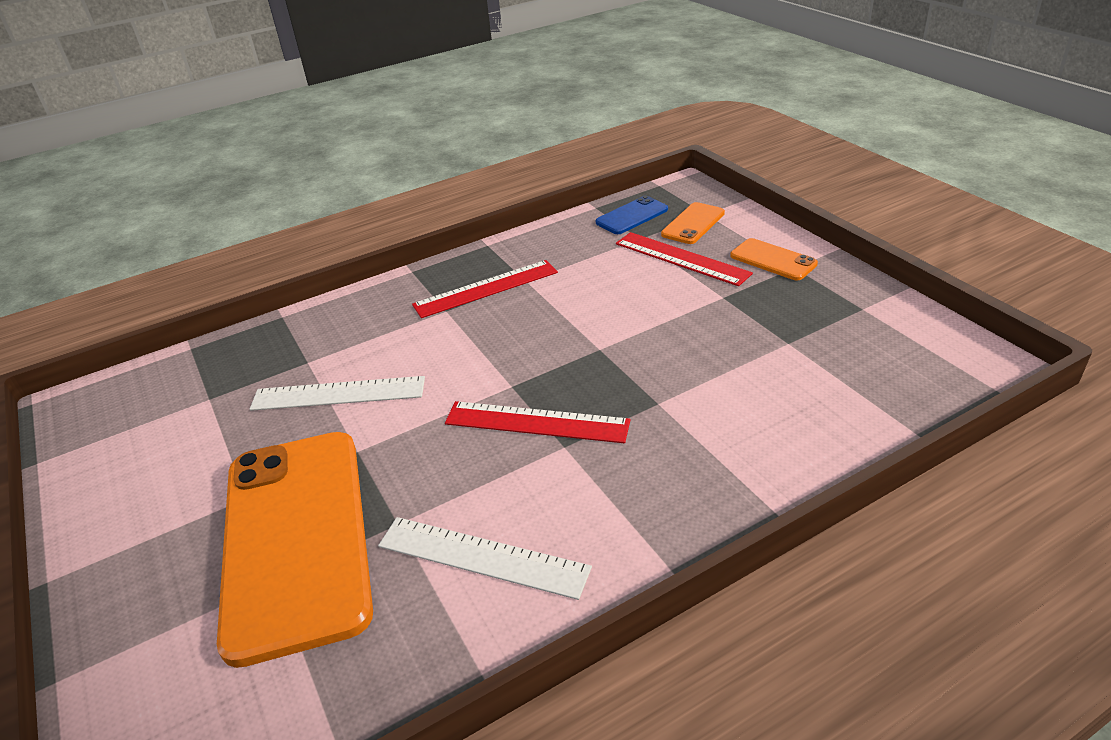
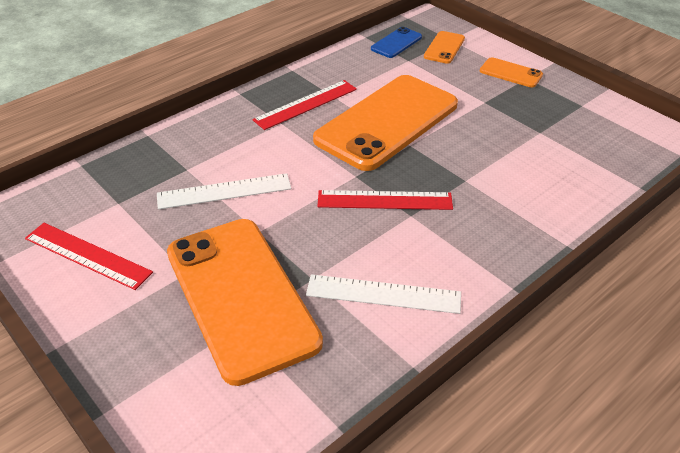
camera: 15 degrees left, 5 degrees up
(580, 317) = (387, 122): none -> orange phone
(681, 258) = (445, 74): red ruler -> red ruler (88, 255)

